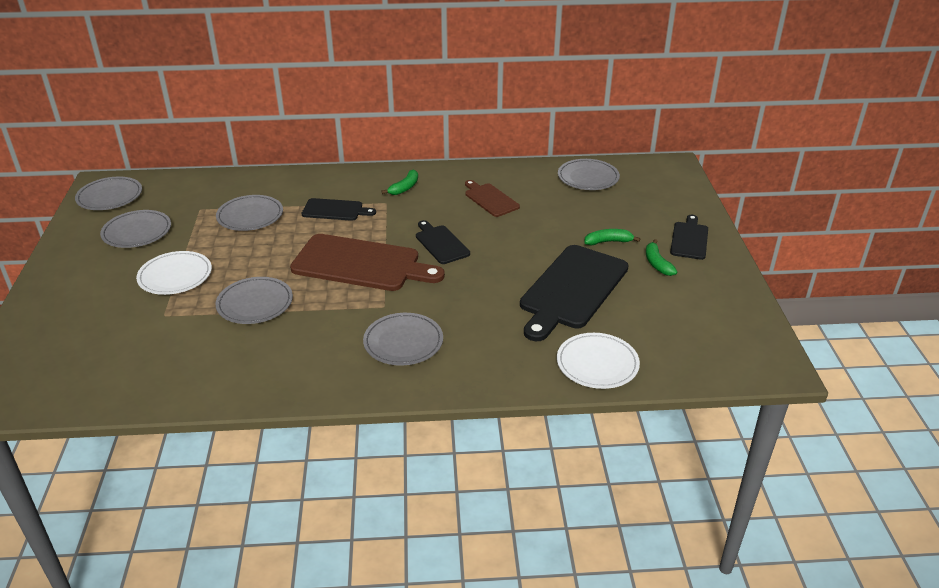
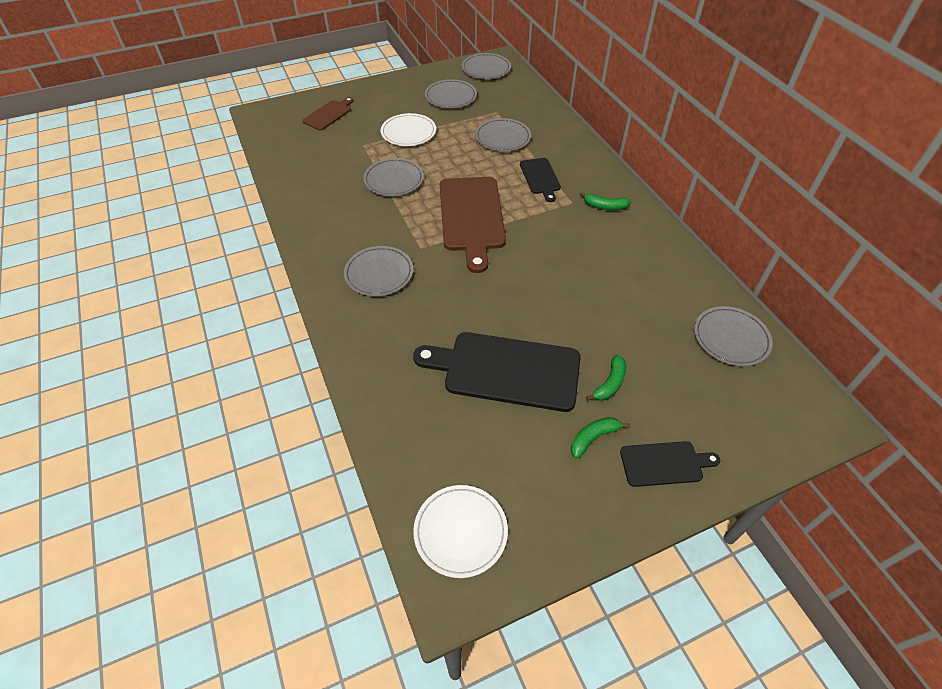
camera: 70 degrees right, 15 degrees up
(441, 243) = (529, 256): black cutting board -> none
(490, 199) = (627, 269): brown cutting board -> brown cutting board (329, 114)
(597, 364) = (397, 415): white plate -> white plate (460, 532)
(608, 242) = (610, 383): green banana -> green banana turned 60 degrees clockwise

